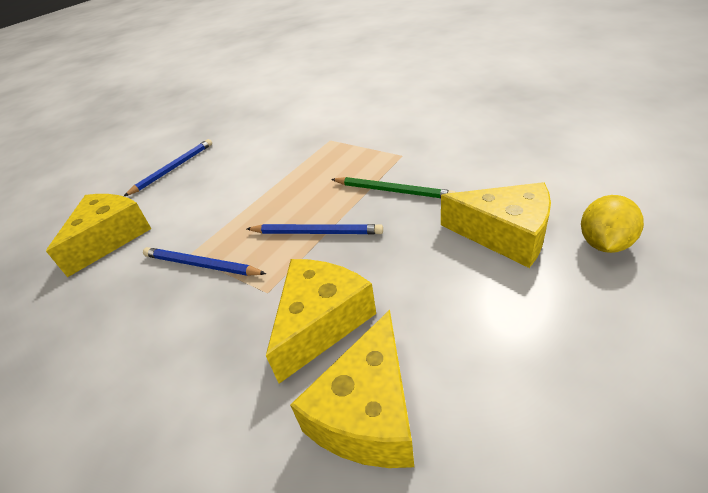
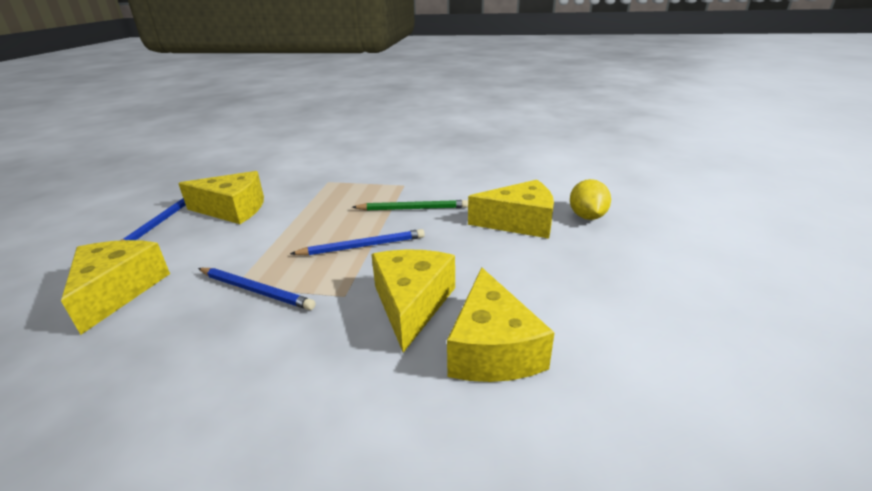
camera: 30 degrees left, 10 degrees down
(201, 265) = (256, 290): blue pencil -> blue pencil turned 150 degrees counterclockwise
(232, 163) = (233, 209): none -> yellow cheese

